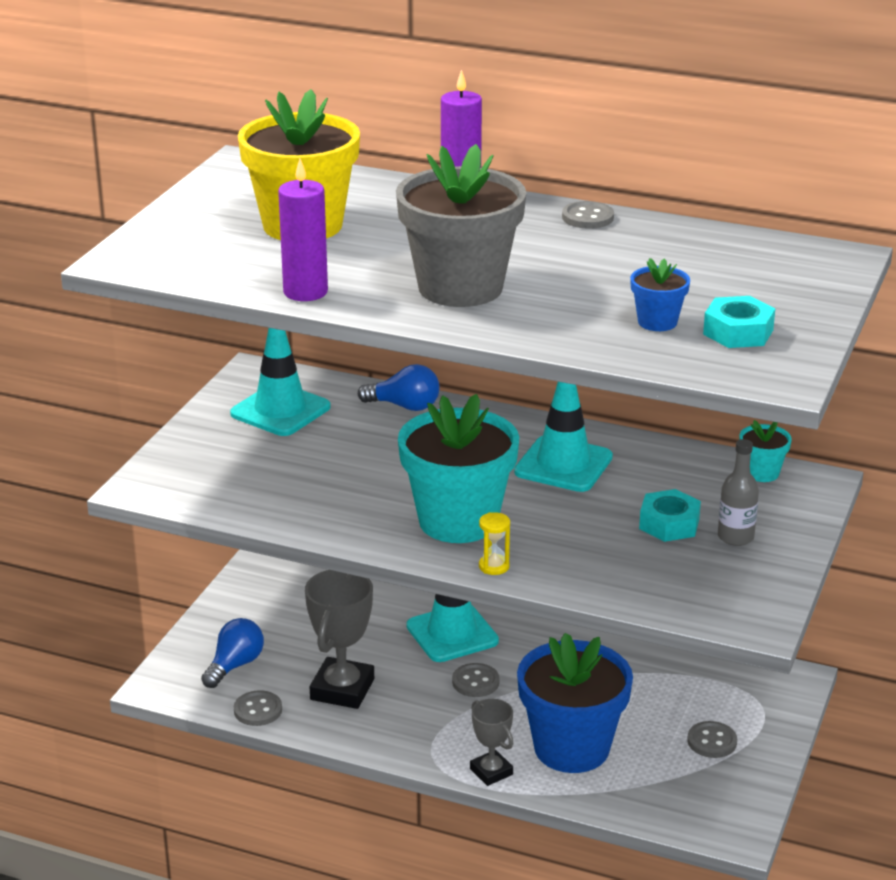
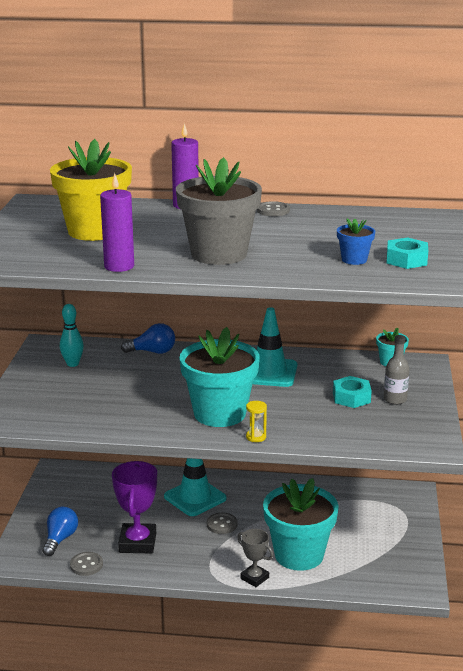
camera: 15 degrees left, 5 degrees down
(280, 410) = (72, 364): turquoise traffic cone -> turquoise bowling pin
(342, 689) = (137, 543): grey trophy -> purple trophy
(571, 748) = (299, 555): blue flower pot -> turquoise flower pot
(712, 741) = (382, 536): grey button -> none

